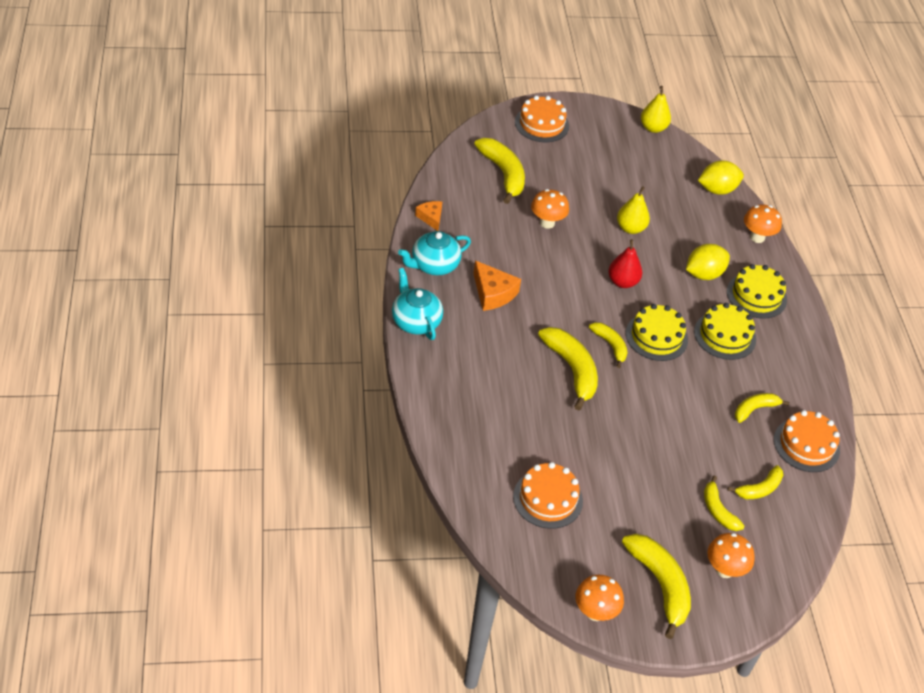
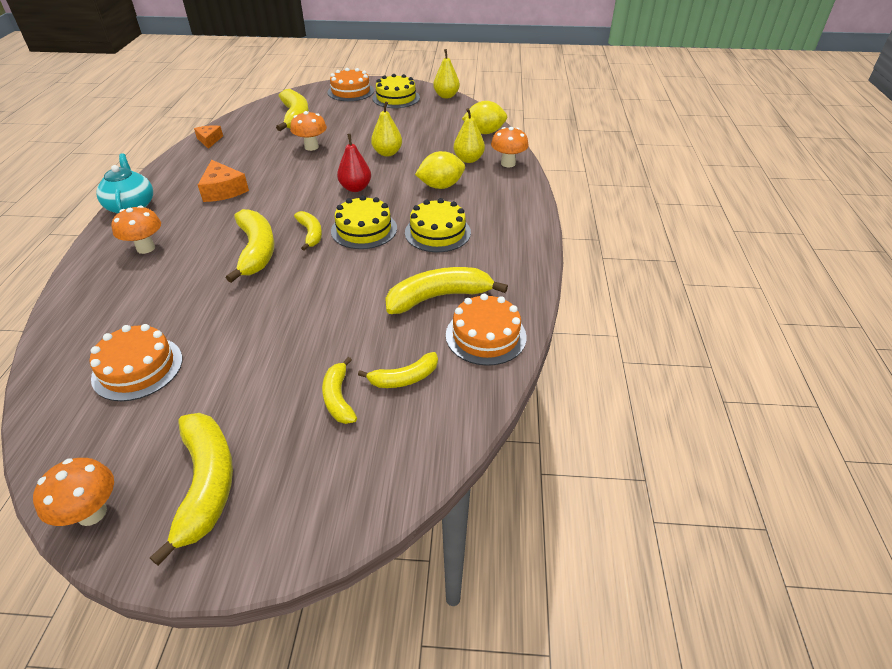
camera: 15 degrees right, 5 degrees down
(434, 265) = (185, 169): turquoise teapot -> none
(716, 233) = (468, 159): none -> yellow pear
(724, 570) = (306, 473): orange mushroom -> orange mushroom (146, 248)
(755, 409) = (439, 297): yellow banana -> yellow banana, size x1.71
(756, 295) = (487, 204): yellow cake -> yellow cake (396, 98)

